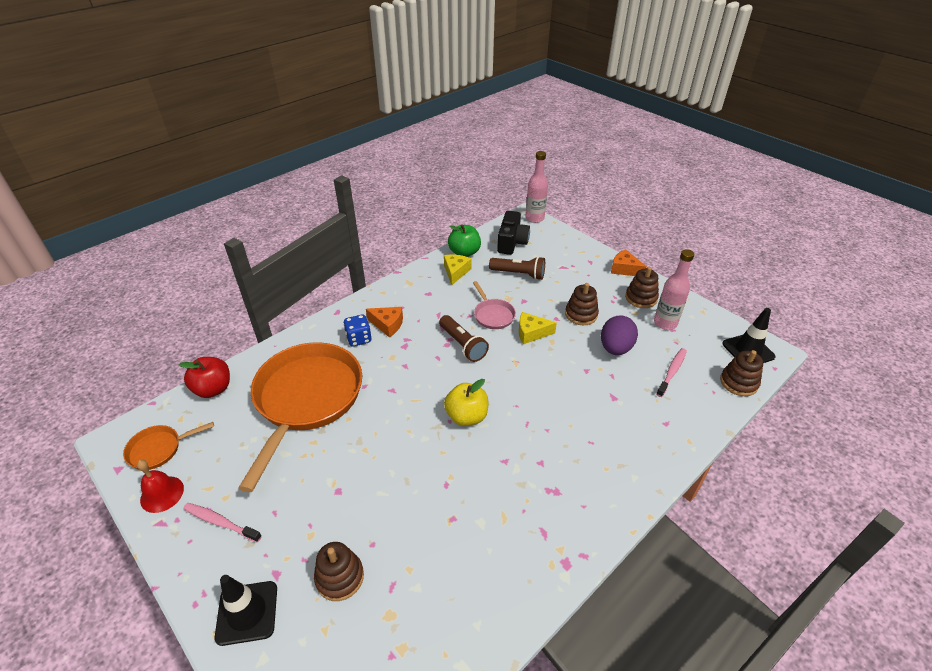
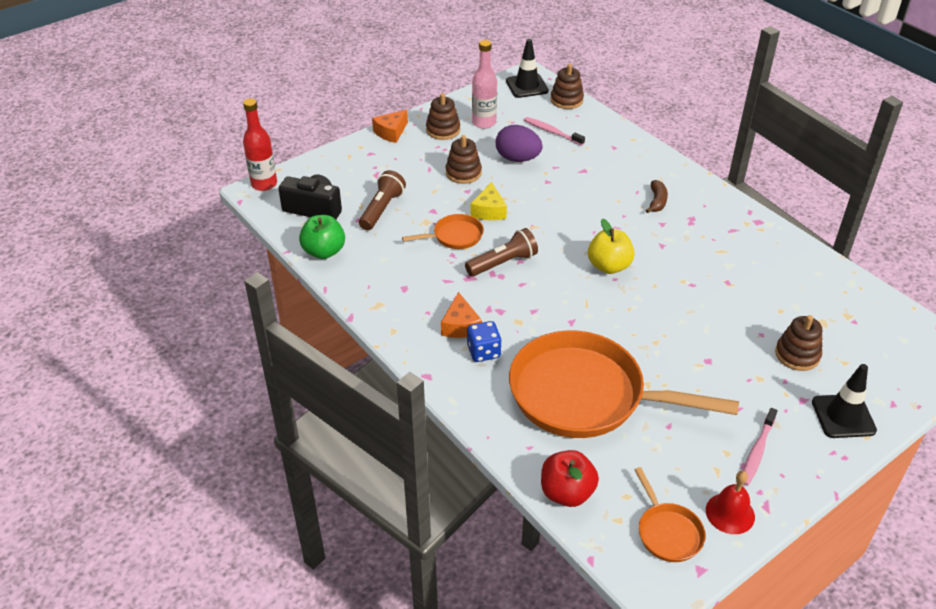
camera: 85 degrees left, 0 degrees up
(387, 325) = (460, 325): orange cheese -> orange cheese turned 150 degrees clockwise
(456, 272) = (365, 261): yellow cheese -> none
(493, 315) = (455, 236): pink pan -> orange pan
(534, 218) = (264, 184): pink bottle -> red bottle
(578, 459) = (657, 201): none -> brown banana

